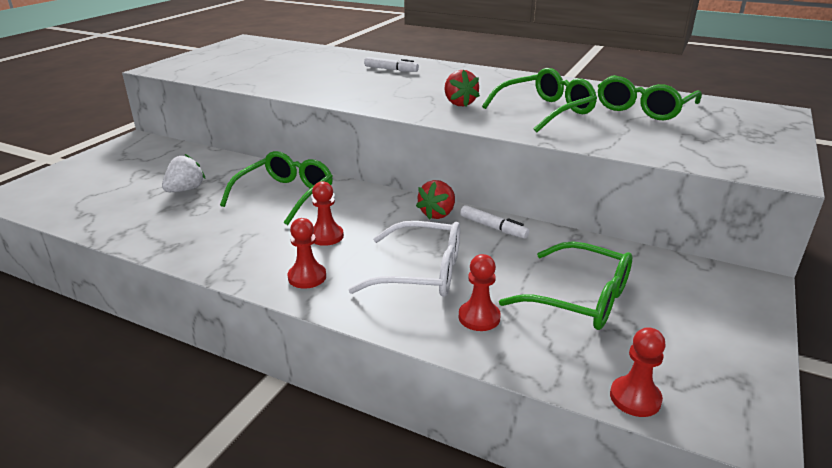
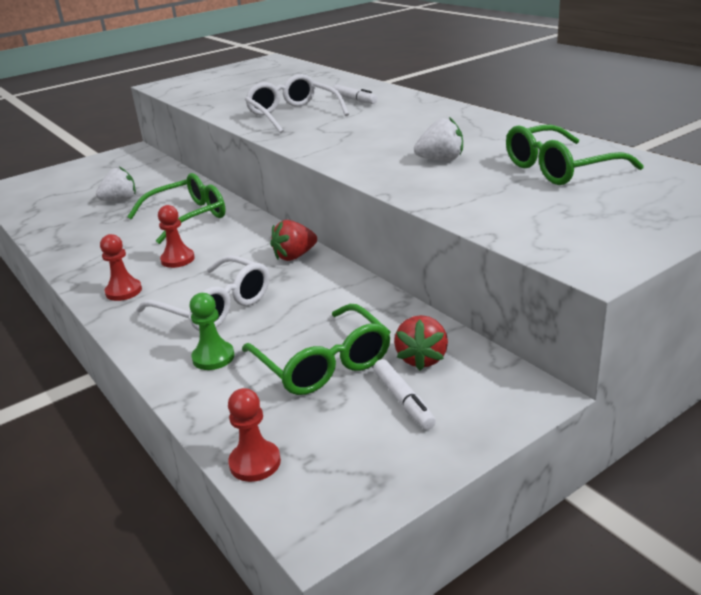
camera: 30 degrees right, 0 degrees up
(352, 86) = (293, 115): none -> white glasses
(459, 103) = (365, 142): red strawberry -> red strawberry (422, 358)
(479, 317) = (213, 357): red pawn -> green pawn
(493, 227) = (329, 279): white marker -> white marker (403, 400)
(545, 111) = (441, 160): green glasses -> white strawberry

